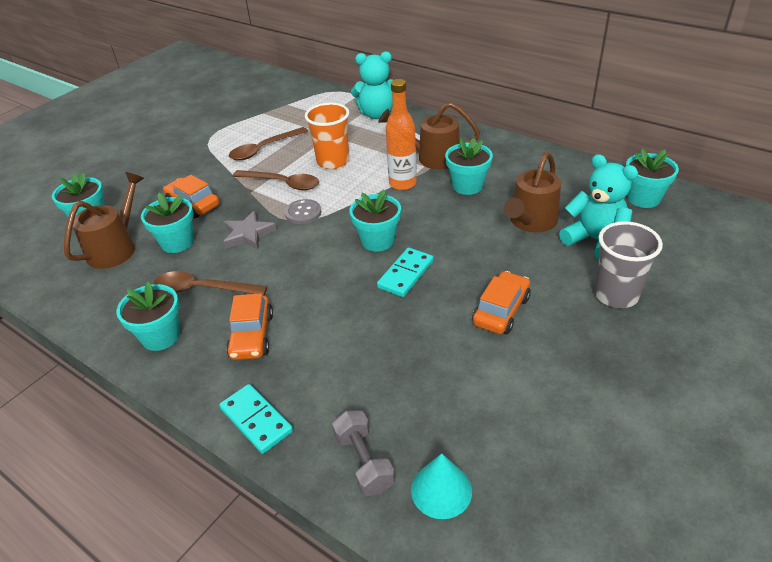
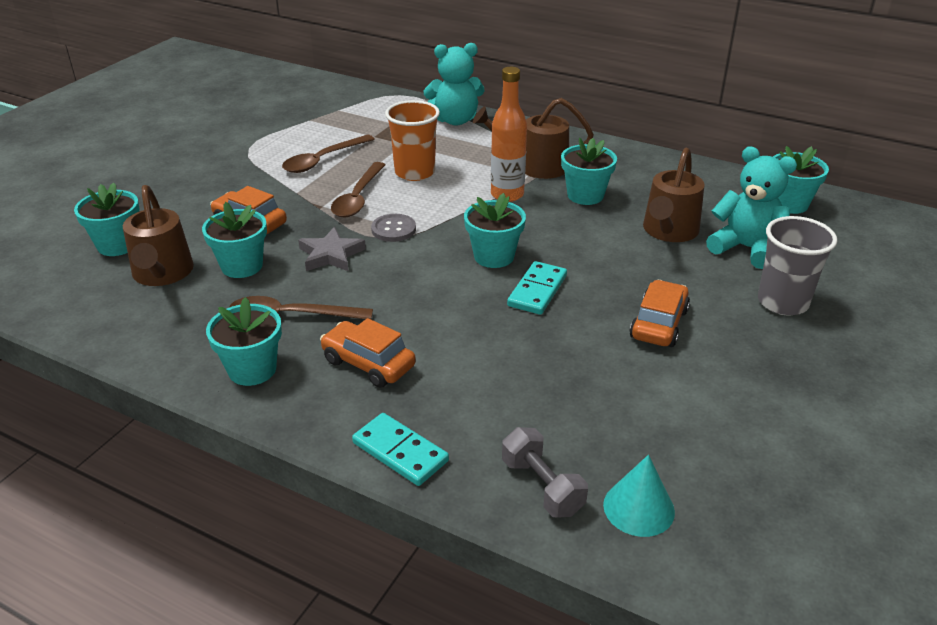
camera: 10 degrees left, 5 degrees down
(116, 247) = (162, 274): brown watering can -> brown watering can turned 150 degrees clockwise
(252, 336) = (368, 363): orange car -> orange car turned 135 degrees clockwise
(282, 183) = (358, 198): brown spoon -> brown spoon turned 90 degrees clockwise

